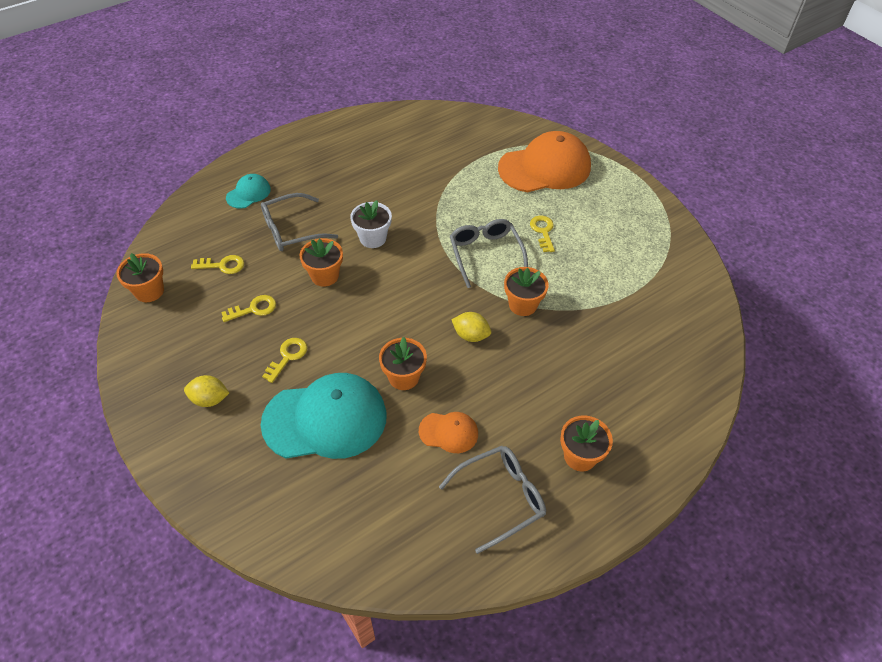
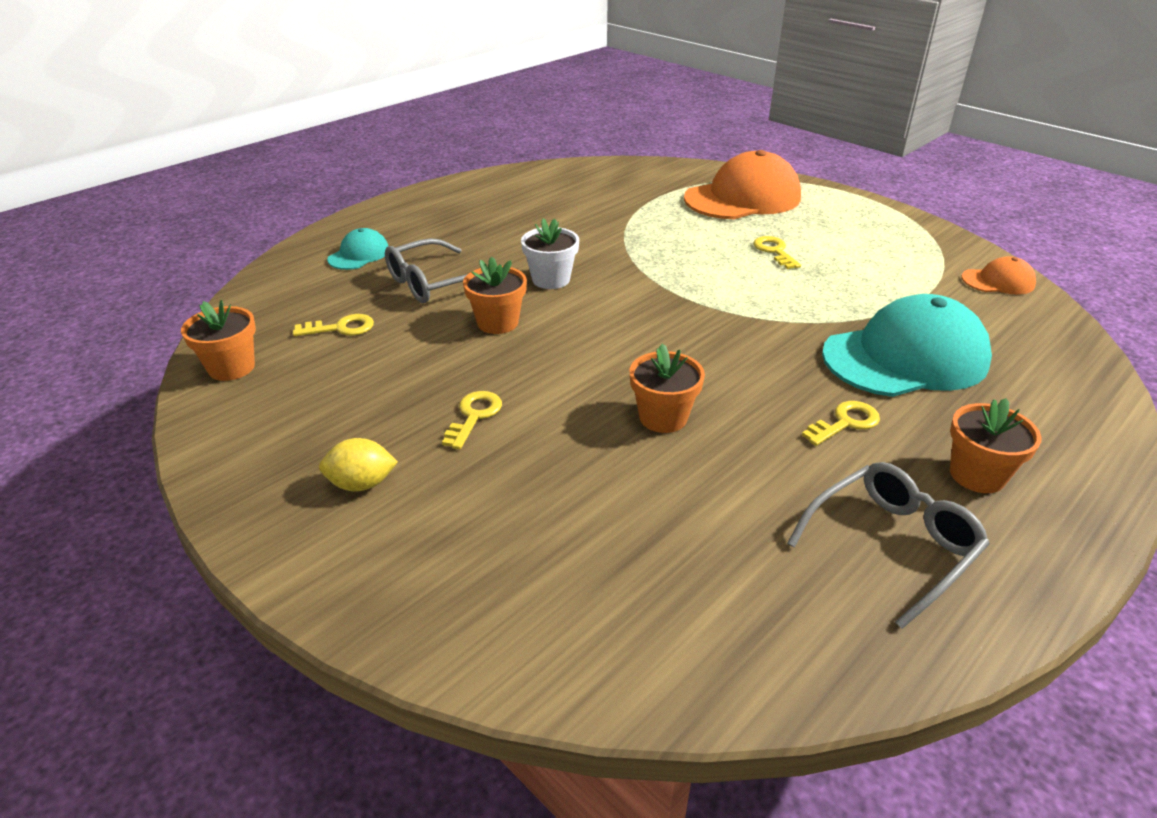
camera: 10 degrees left, 15 degrees down
(254, 309) = (403, 369): yellow key -> yellow key (845, 422)
(325, 419) = (563, 484): turquoise cap -> turquoise cap (905, 357)
(449, 432) = (764, 473): orange cap -> orange cap (998, 281)
(471, 335) = (737, 360): yellow lemon -> none
(486, 255) = (712, 279): grey glasses -> none
(522, 305) = (790, 321): orange flower pot -> none

